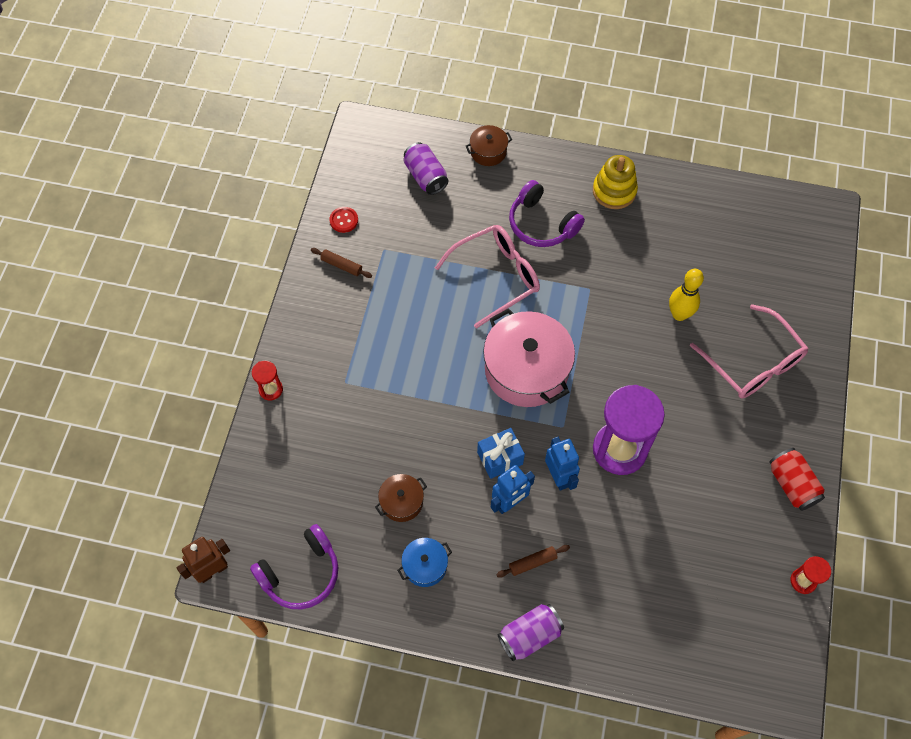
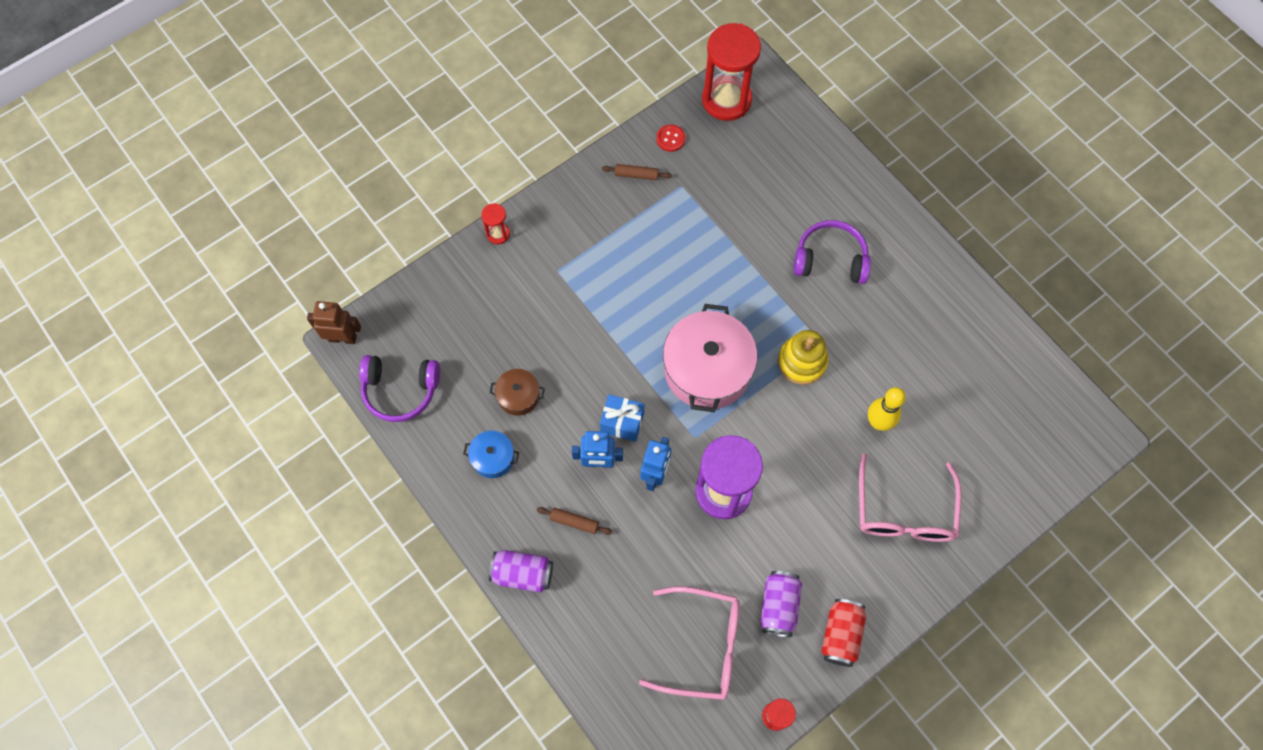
camera: 40 degrees right, 5 degrees up
(341, 265) = (636, 175): brown rolling pin -> brown rolling pin turned 60 degrees counterclockwise
(360, 163) = (726, 100): none -> red hourglass
(425, 176) = (769, 149): purple can -> purple can (779, 606)
(488, 152) = (842, 165): brown pot -> none
(496, 277) = (751, 275): pink glasses -> pink glasses (702, 646)
(541, 224) = (830, 259): purple headphones -> purple headphones turned 105 degrees clockwise
(614, 191) = (920, 276): yellow stacking toy -> yellow stacking toy (802, 362)

